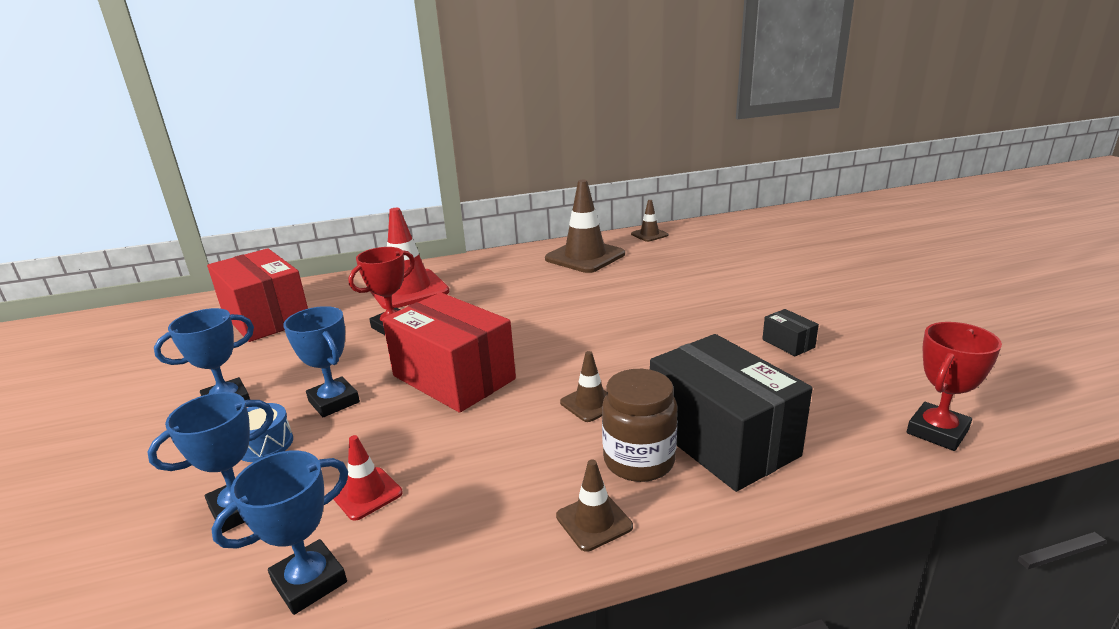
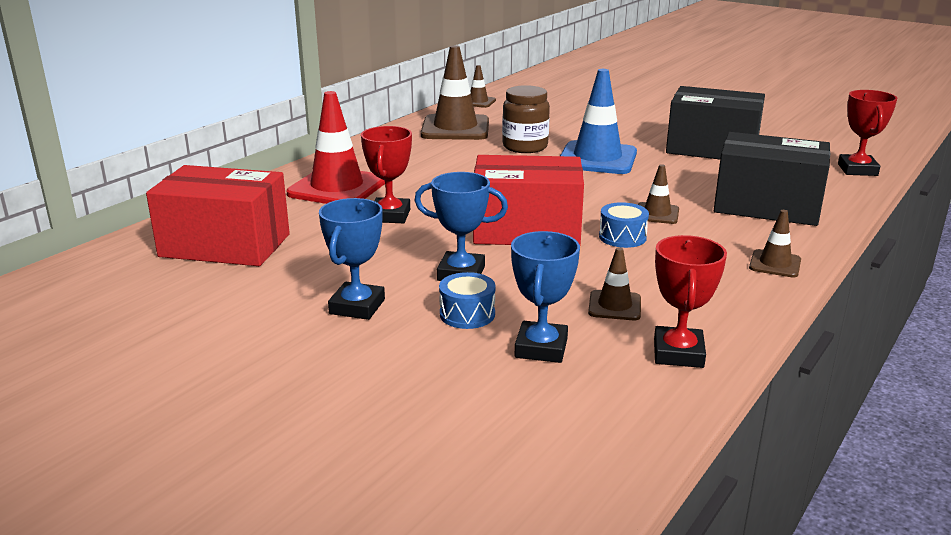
camera: 40 degrees left, 0 degrees up
(309, 582) = (678, 353): blue trophy -> red trophy
(366, 493) = (614, 306): red traffic cone -> brown traffic cone
(512, 418) = (622, 237): none -> blue drum
(639, 461) = (743, 231): brown jar -> brown jar (525, 147)
(647, 321) = (597, 159): none -> blue traffic cone
(788, 343) = (712, 149): black box -> black box, size x2.40

